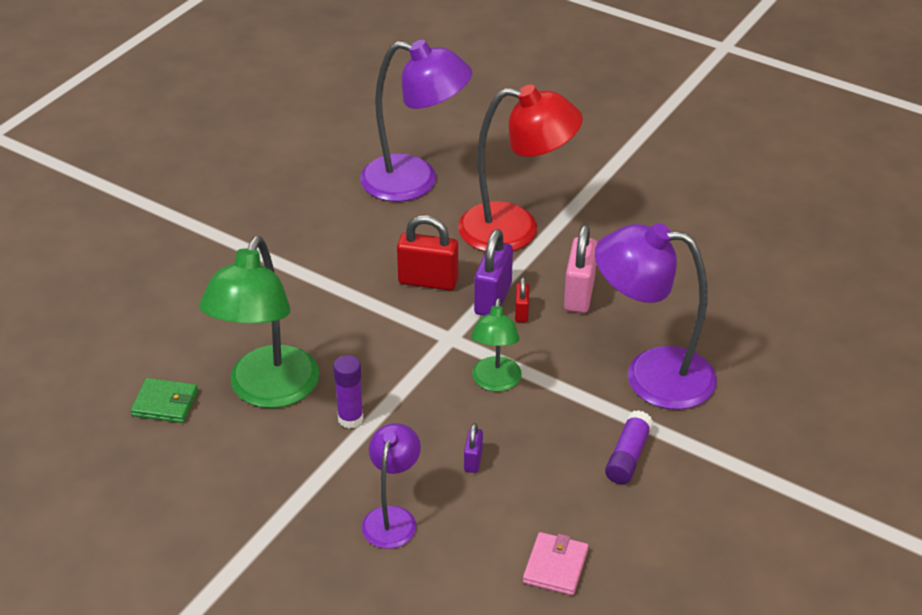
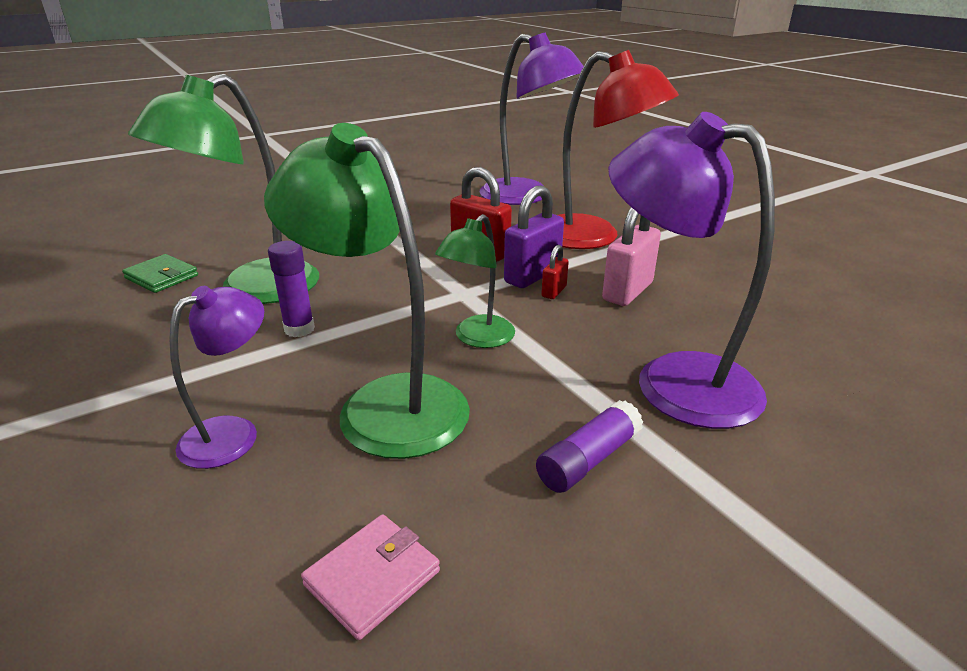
camera: 25 degrees right, 10 degrees down
(473, 460) = (385, 403): purple padlock -> green lamp

